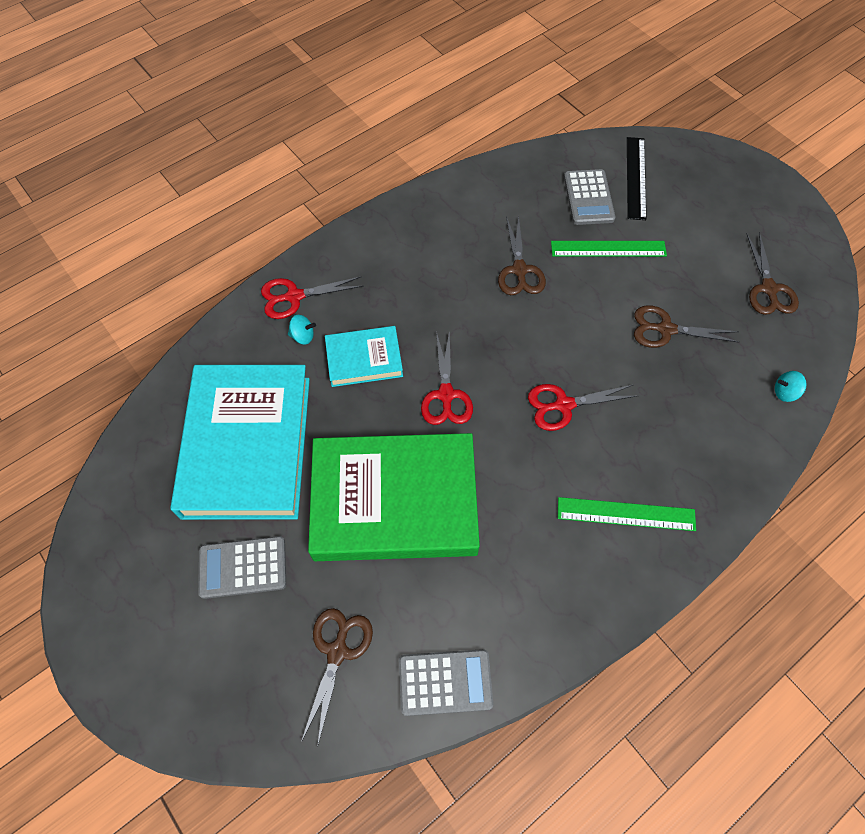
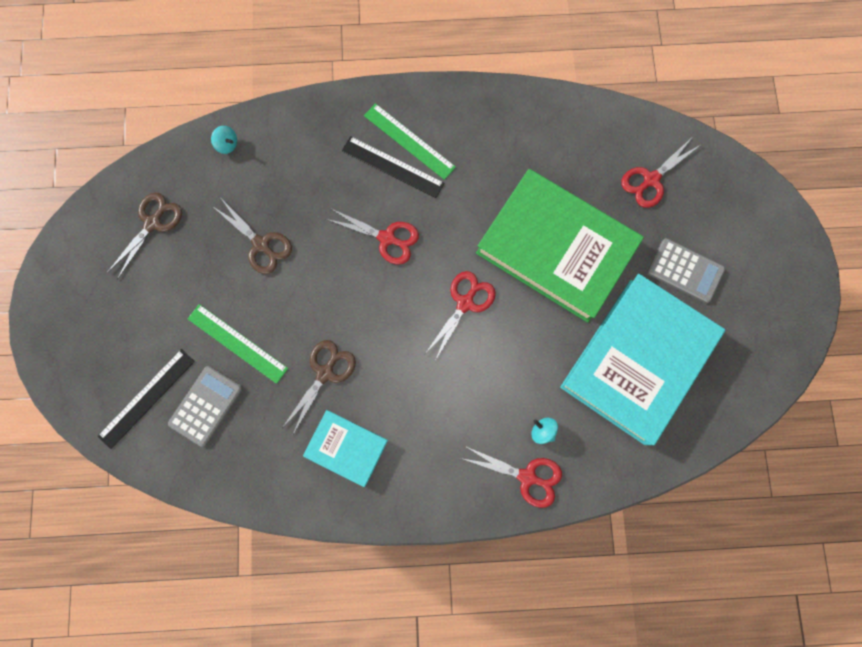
camera: 145 degrees left, 15 degrees up
(337, 651) = (651, 180): brown scissors -> red scissors
(364, 359) = (506, 376): turquoise book -> turquoise book (346, 448)
(445, 682) = (595, 122): grey calculator -> none
(618, 476) = (393, 167): none -> black ruler

